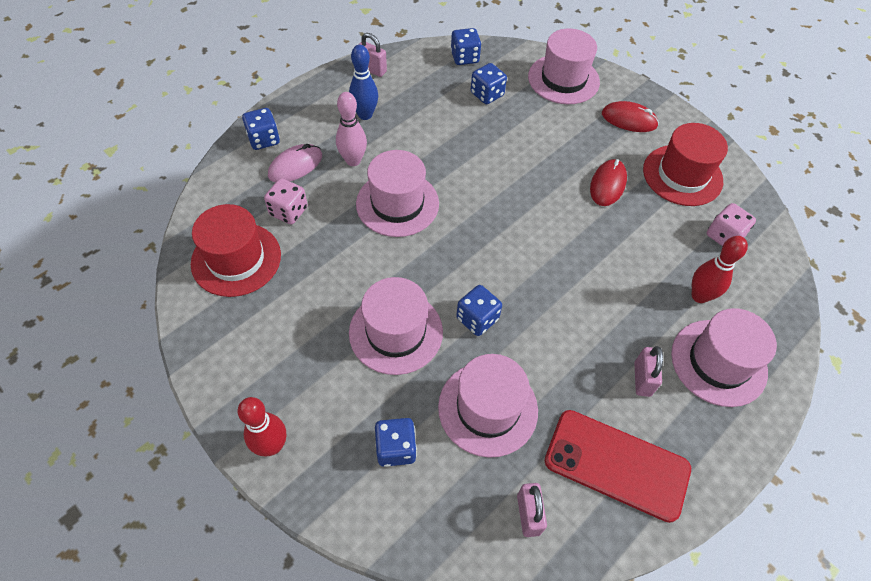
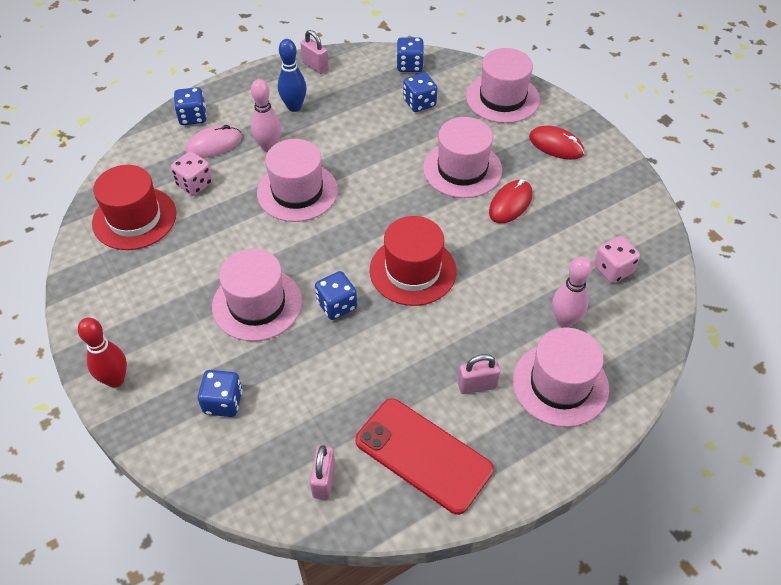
camera: 15 degrees right, 5 degrees down
(488, 408) = (319, 384): pink hat -> pink hat (462, 169)
(642, 379) = (477, 385): pink padlock -> pink padlock turned 60 degrees clockwise
(682, 175) = (591, 206): red hat -> red hat (413, 270)
(699, 296) = (564, 321): red bowling pin -> pink bowling pin

